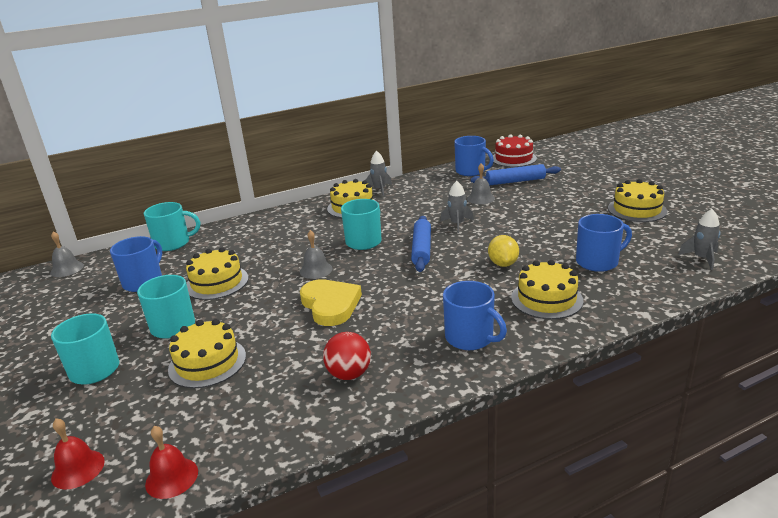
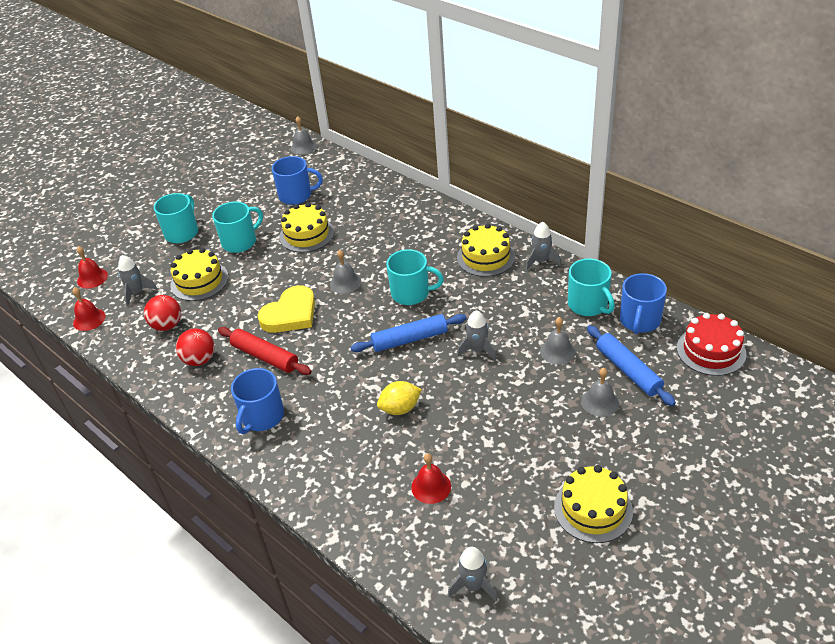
camera: 70 degrees right, 15 degrees up
(167, 420) = (137, 293): none -> grey rocket
(173, 243) = (363, 178): turquoise mug -> turquoise mug (588, 305)
(263, 396) = (167, 325): none -> red ball
(381, 327) = (265, 356): none -> red rolling pin
(540, 193) = (600, 402): none -> grey bell
(546, 299) = (340, 456): yellow cake -> none
(598, 262) = (431, 487): blue mug -> red bell

